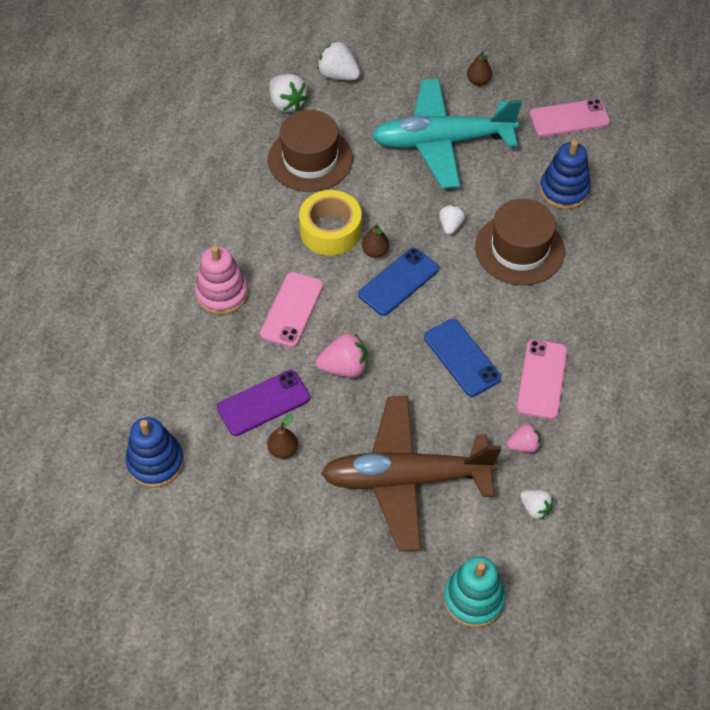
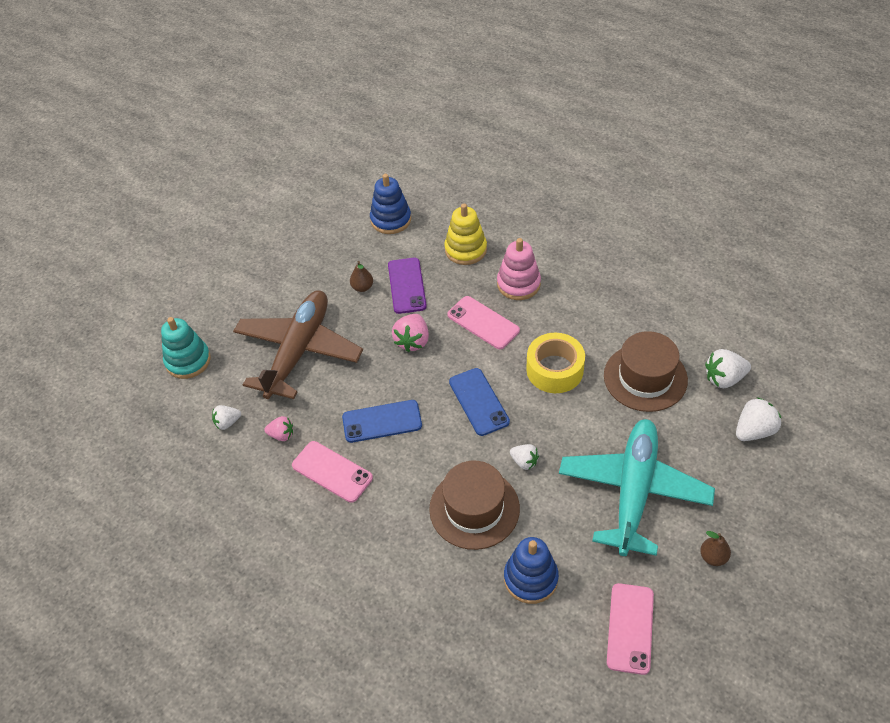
camera: 115 degrees right, 5 degrees down
(184, 361) = (465, 249): none -> yellow stacking toy
(375, 252) = (518, 395): brown pear -> none
(523, 445) = (281, 435): pink strawberry -> pink strawberry turned 90 degrees counterclockwise

